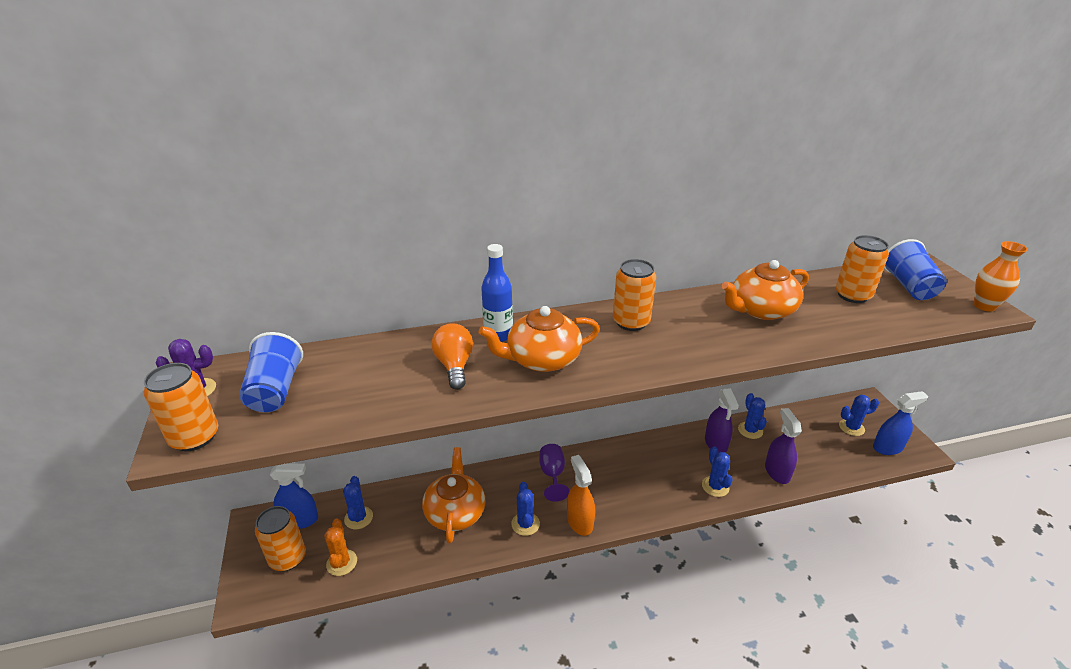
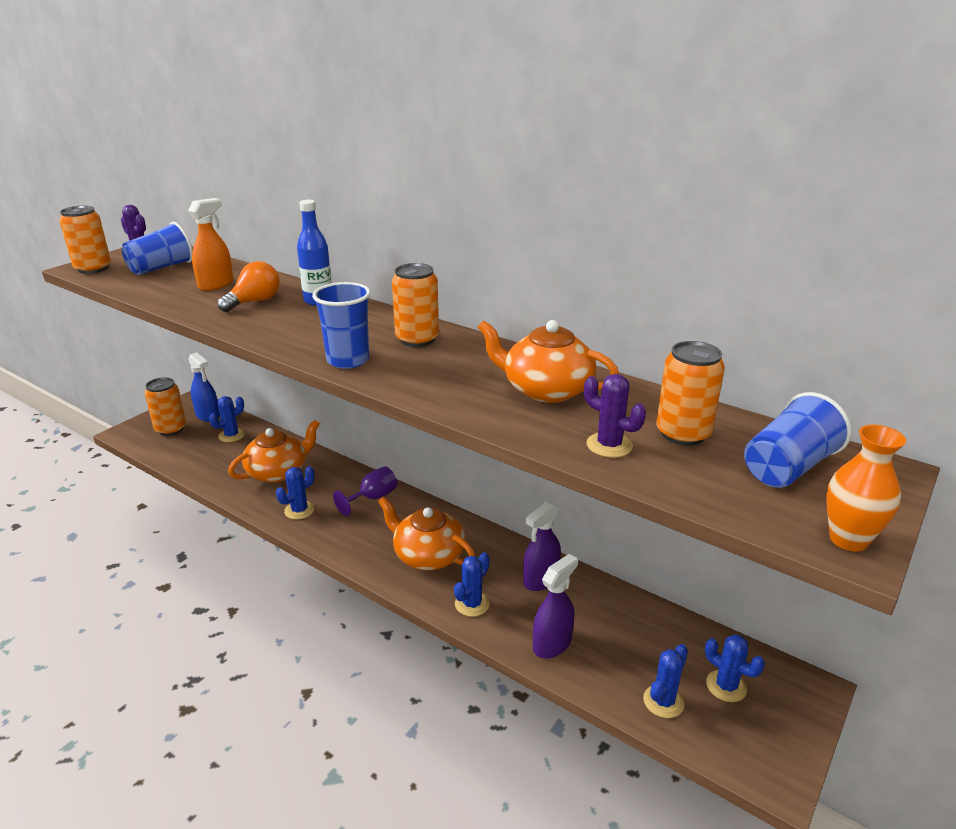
camera: 50 degrees right, 5 degrees down
(342, 563) = (184, 450): orange cactus -> none
(542, 359) = (304, 325): orange teapot -> orange teapot (428, 555)
(579, 521) = (331, 537): orange spray bottle -> orange spray bottle (216, 284)
(636, 364) = (348, 360): none -> blue cup
(750, 430) = (597, 597): blue cactus -> blue cactus (663, 701)
(850, 322) = (609, 445): none -> purple cactus
(887, 447) = (734, 737): blue spray bottle -> none

